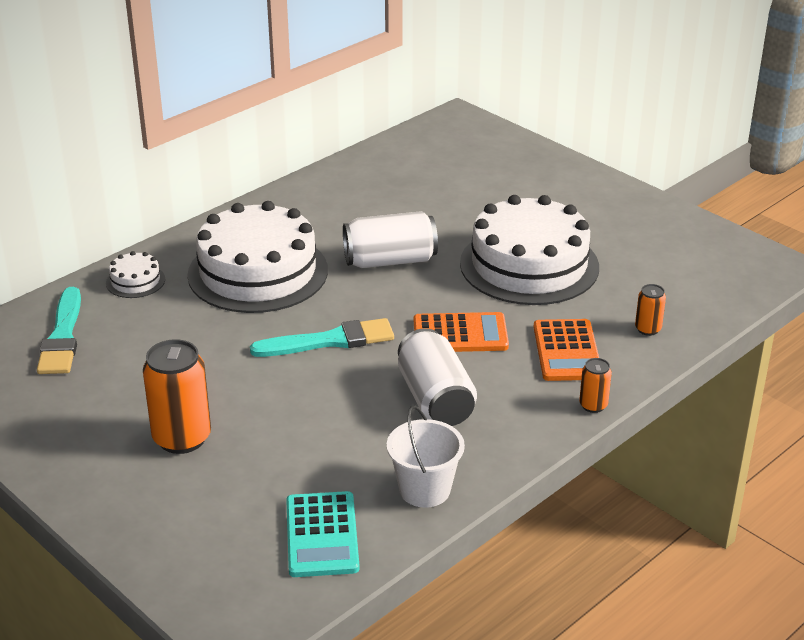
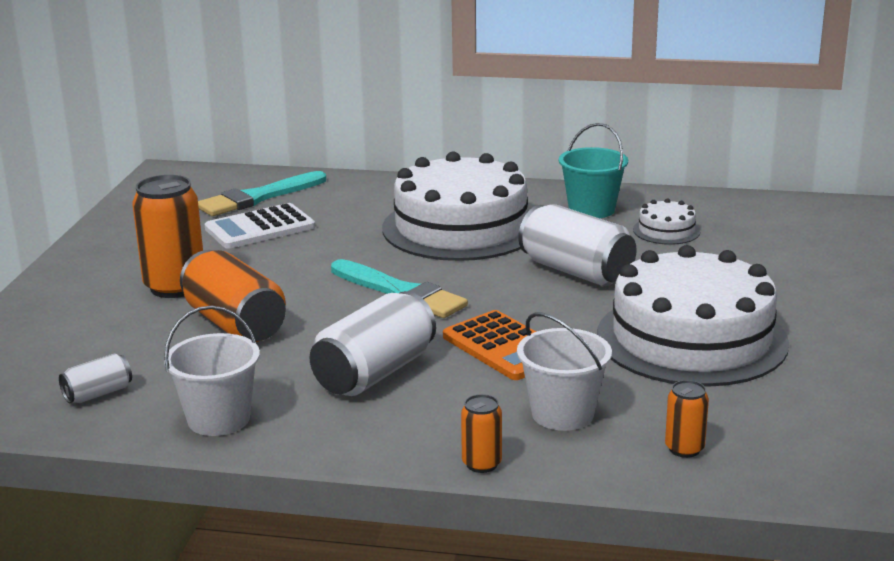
camera: 55 degrees right, 10 degrees down
(126, 358) = (260, 228): none -> white calculator
(135, 281) = (373, 191): white cake -> white cake (666, 231)
(286, 432) = (235, 324): none -> orange can
(304, 211) = (591, 209): none -> turquoise bucket
(322, 535) = (98, 394): turquoise calculator -> white can
(567, 351) = (562, 414): orange calculator -> white bucket

